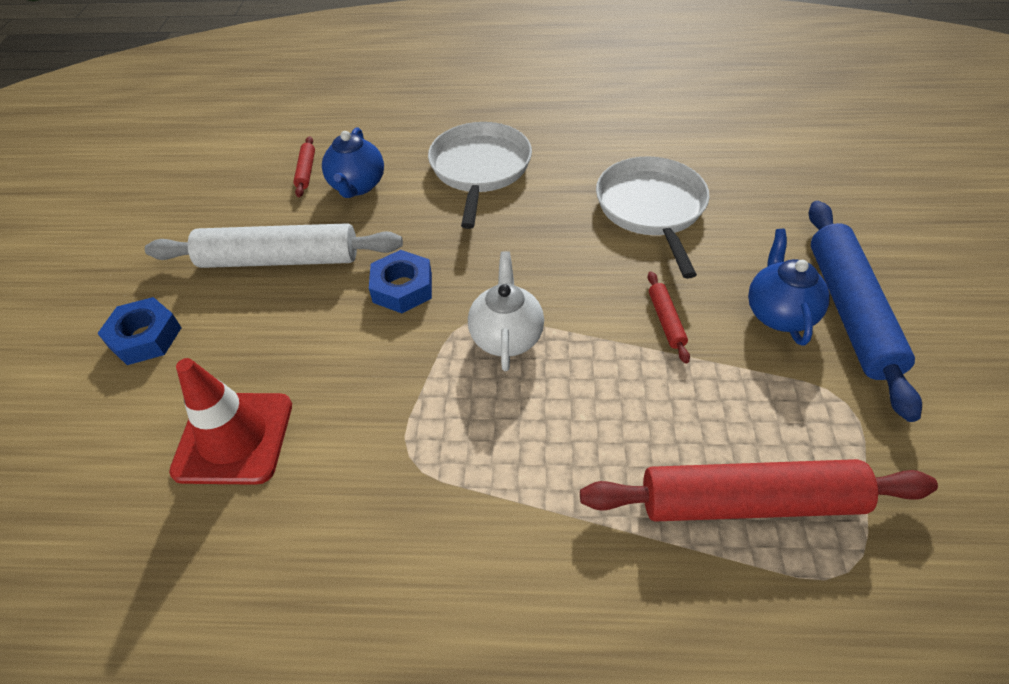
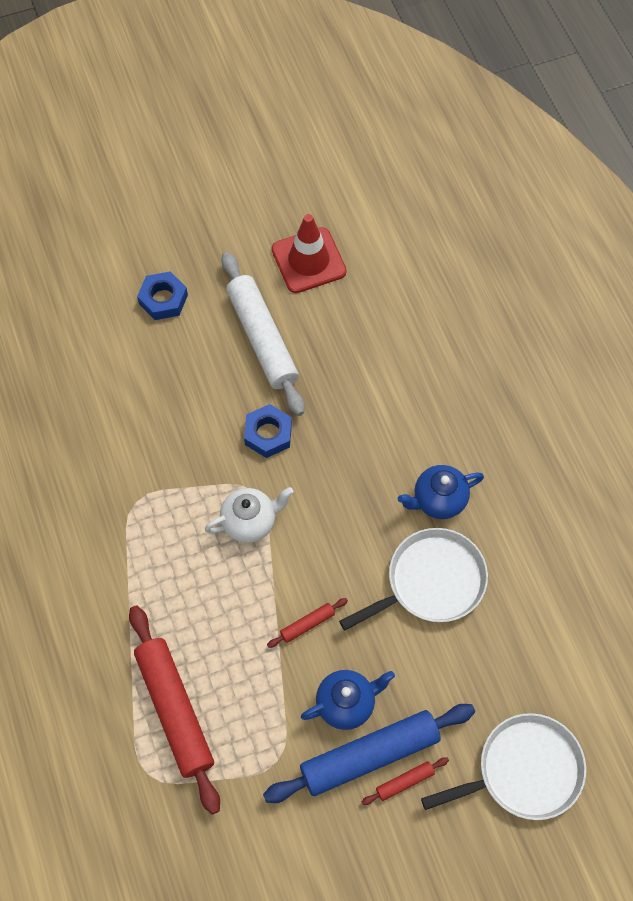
camera: 65 degrees right, 15 degrees up
(234, 438) = (112, 398): red traffic cone -> red traffic cone (308, 260)
(306, 171) = (364, 301): red rolling pin -> red rolling pin (404, 782)
(357, 186) = (363, 348): blue teapot -> blue teapot (438, 500)
(480, 169) = (424, 430): white pan -> white pan (524, 771)

